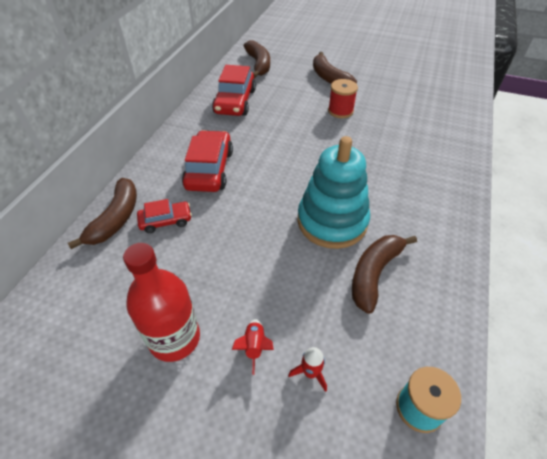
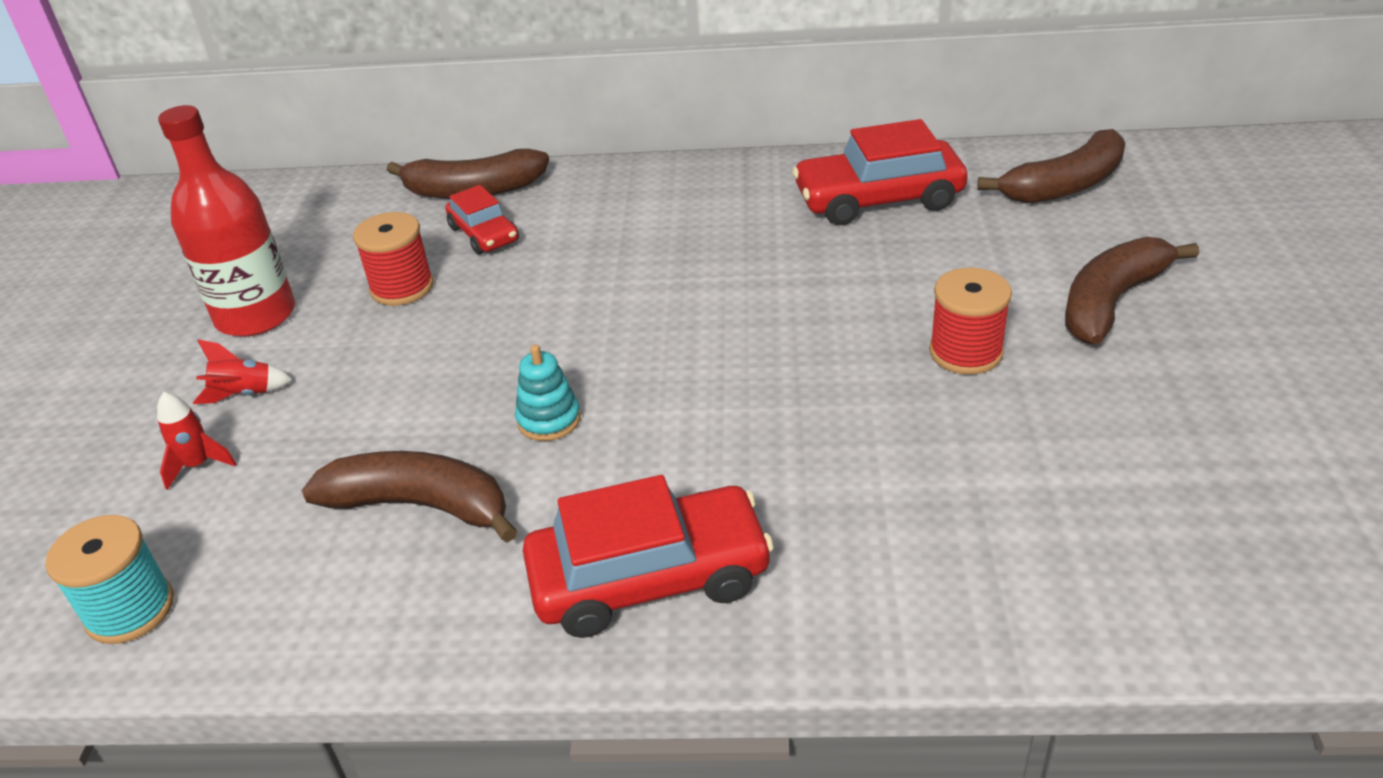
camera: 75 degrees right, 10 degrees down
(193, 262) = (402, 287): none -> red spool
(209, 169) = (634, 235): red car -> red car (649, 578)
(332, 221) = (549, 420): turquoise stacking toy -> turquoise stacking toy, size x0.41

